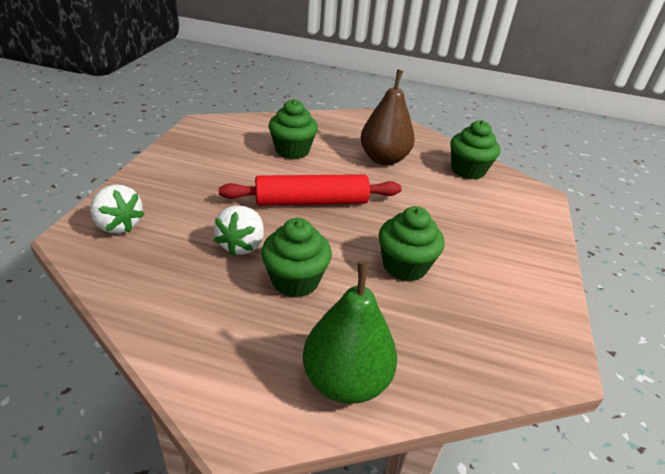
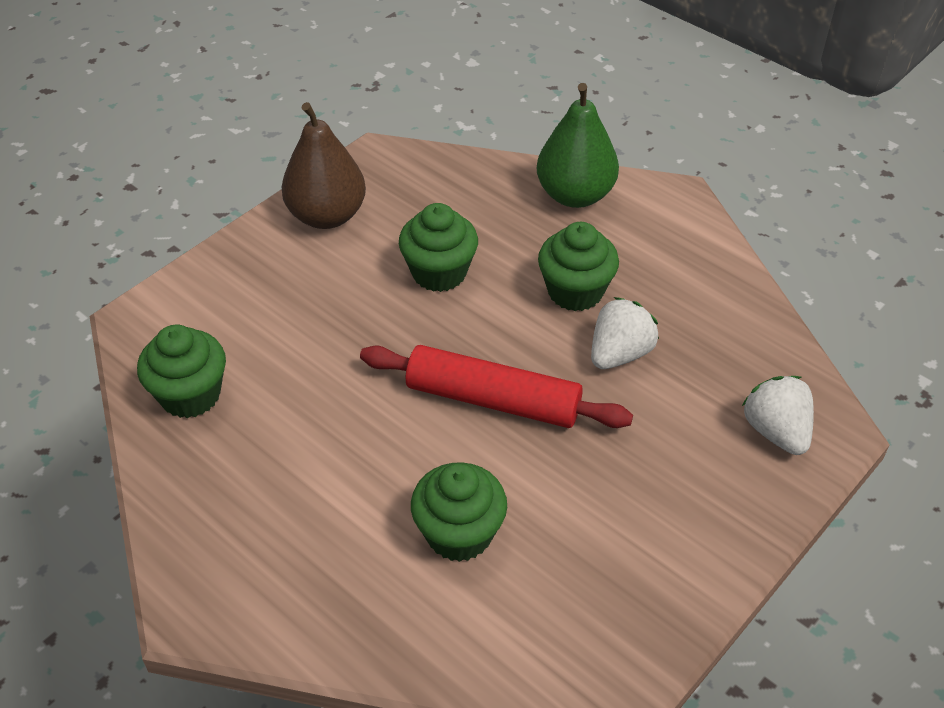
camera: 150 degrees left, 10 degrees up
(384, 159) = (308, 463): brown pear -> brown pear (327, 215)

